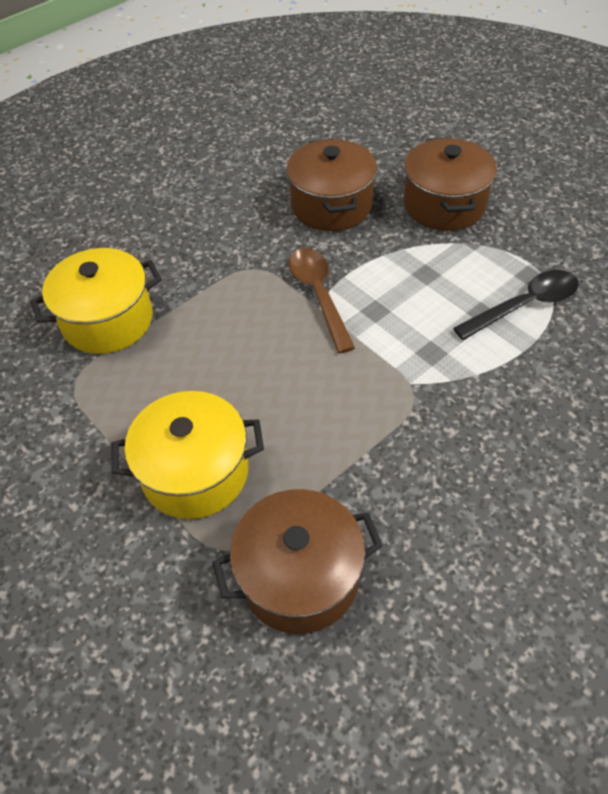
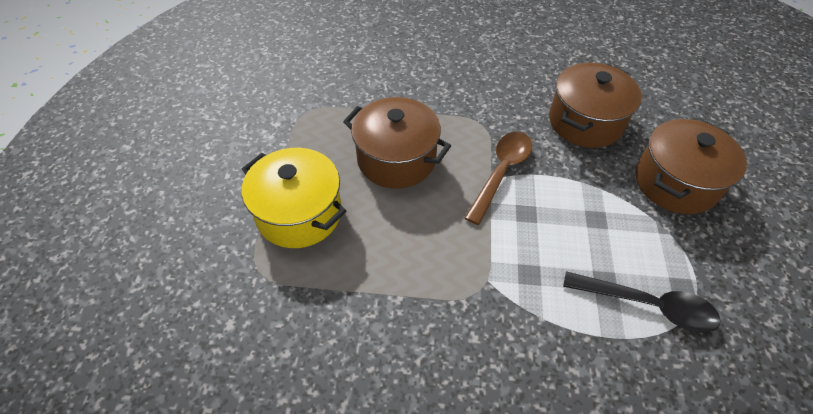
camera: 45 degrees right, 0 degrees up
(108, 320) = (364, 91): yellow pot -> none
(300, 576) = (272, 328): brown pot -> brown pot (396, 159)

